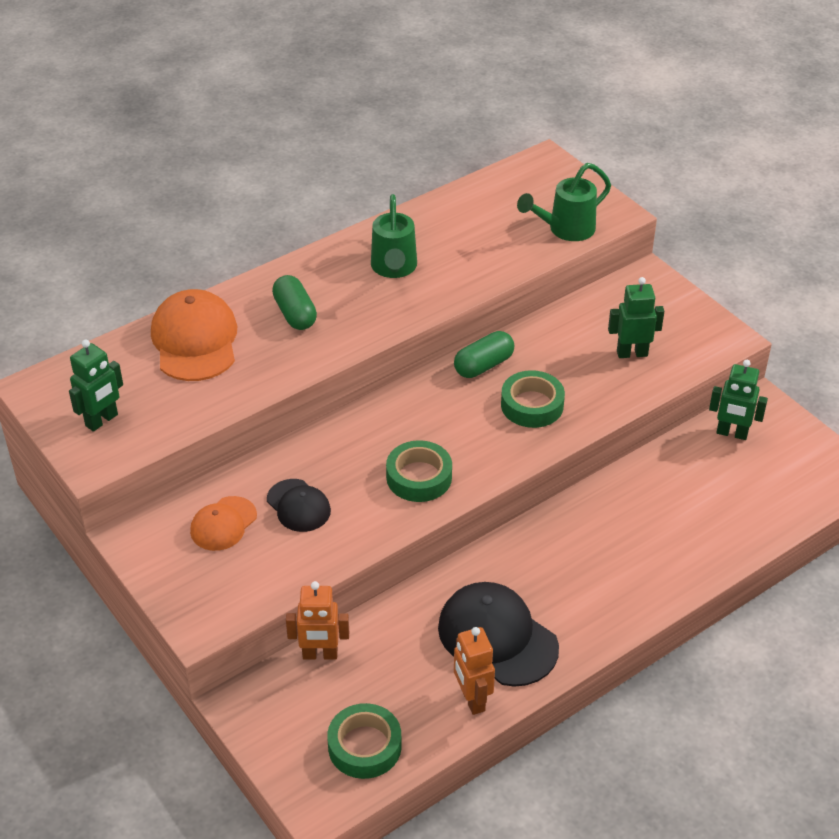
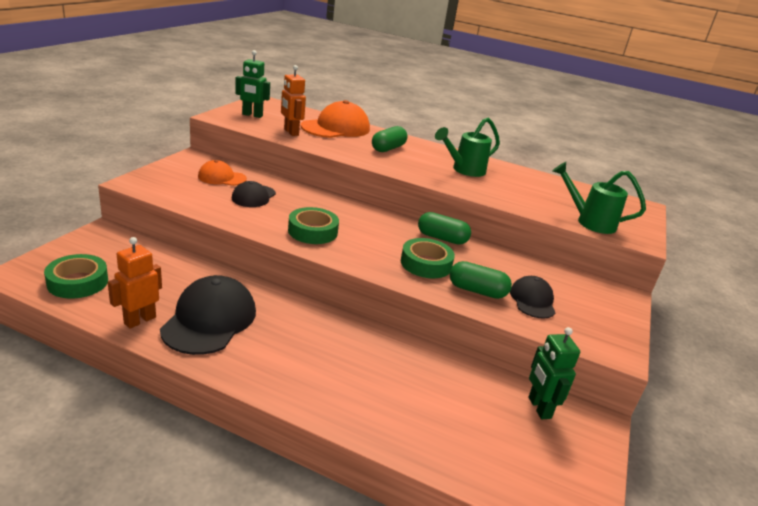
camera: 55 degrees right, 15 degrees down
(320, 654) = (156, 250): orange robot -> orange robot (291, 132)
(599, 388) = (477, 291): none -> green capsule
(632, 353) = (532, 300): green robot -> black cap

